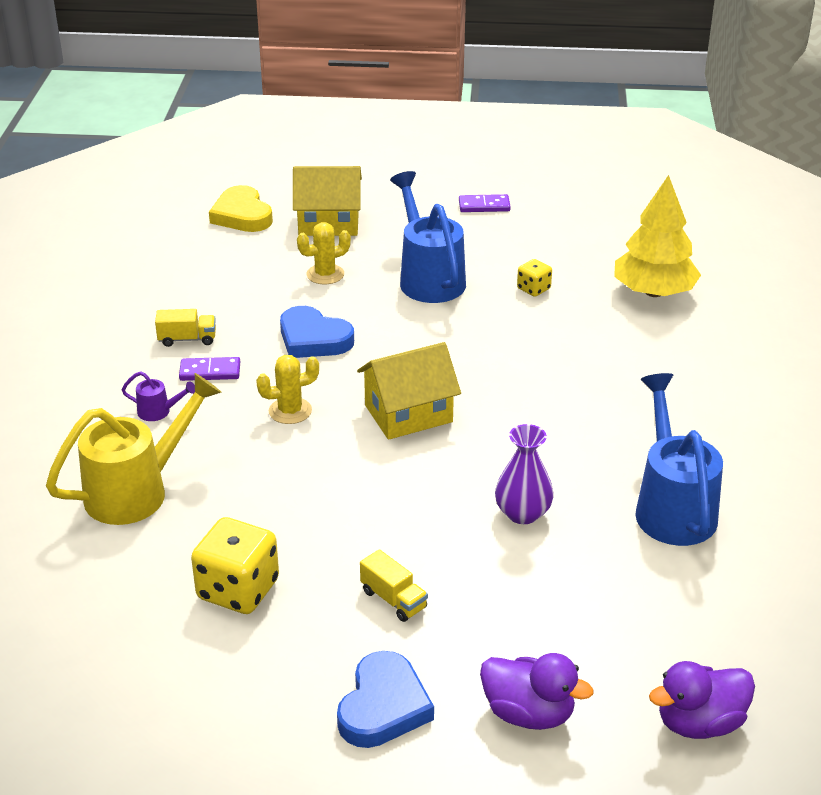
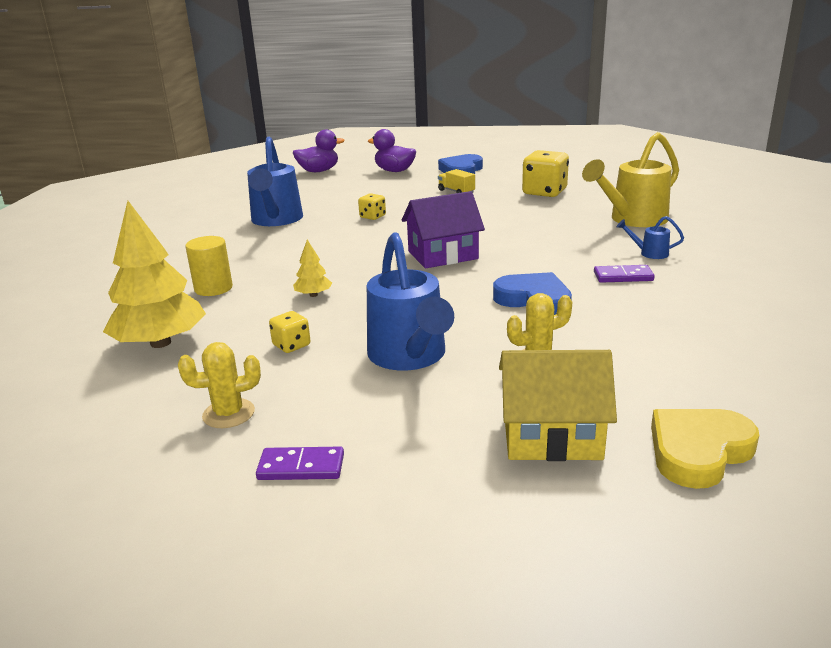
camera: 175 degrees left, 10 degrees down
(158, 412) = (649, 253): purple watering can -> blue watering can
(187, 339) = (663, 299): yellow truck -> none
(242, 215) = (698, 451): yellow heart -> yellow heart turned 105 degrees counterclockwise
(290, 411) = (540, 255): yellow cactus -> yellow cactus (228, 414)
(408, 414) = (442, 255): yellow house -> purple house
(522, 513) = (372, 217): purple vase -> yellow dice
(541, 348) = (313, 295): none -> yellow tree
(658, 360) = (213, 288): none -> yellow cylinder

